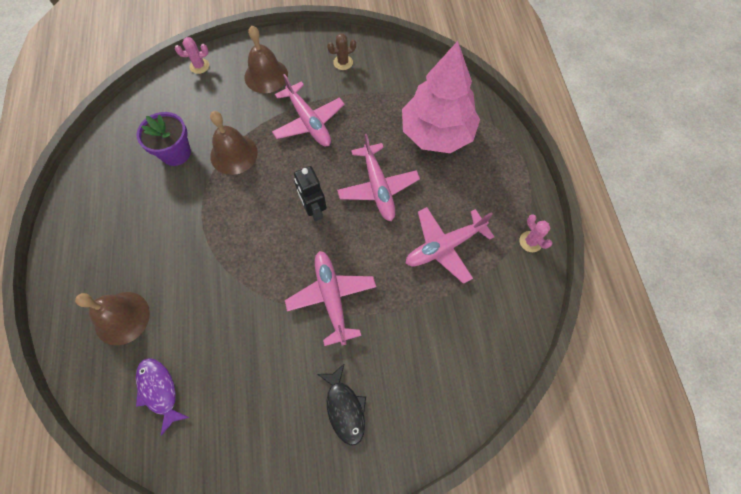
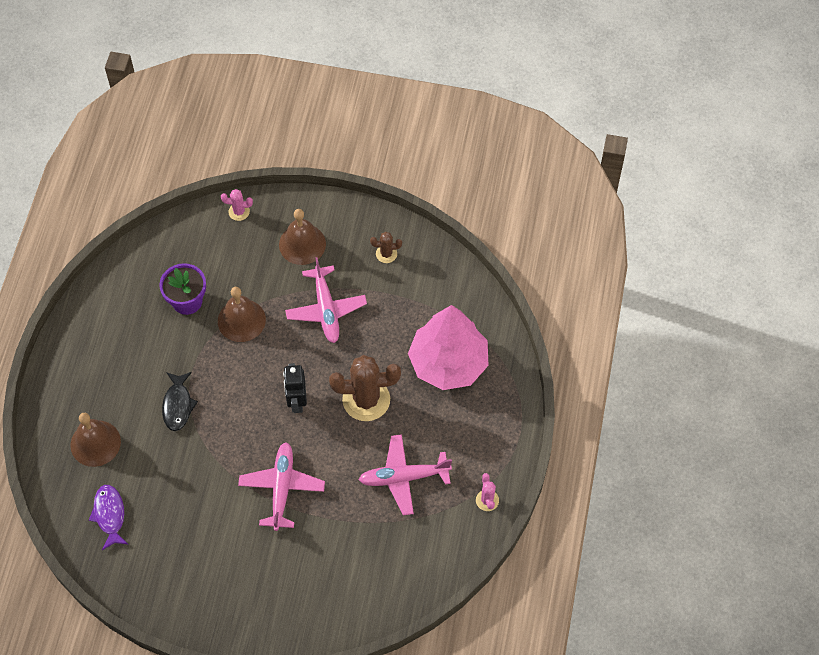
camera: 20 degrees right, 5 degrees down
(344, 408) = (257, 583): black fish -> black fish (178, 405)
(378, 187) = (366, 400): pink plane -> brown cactus

